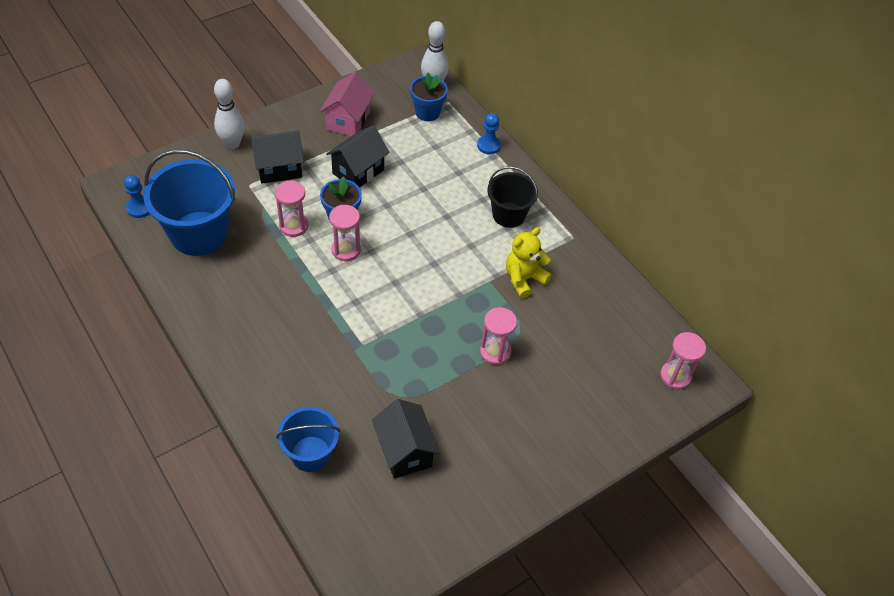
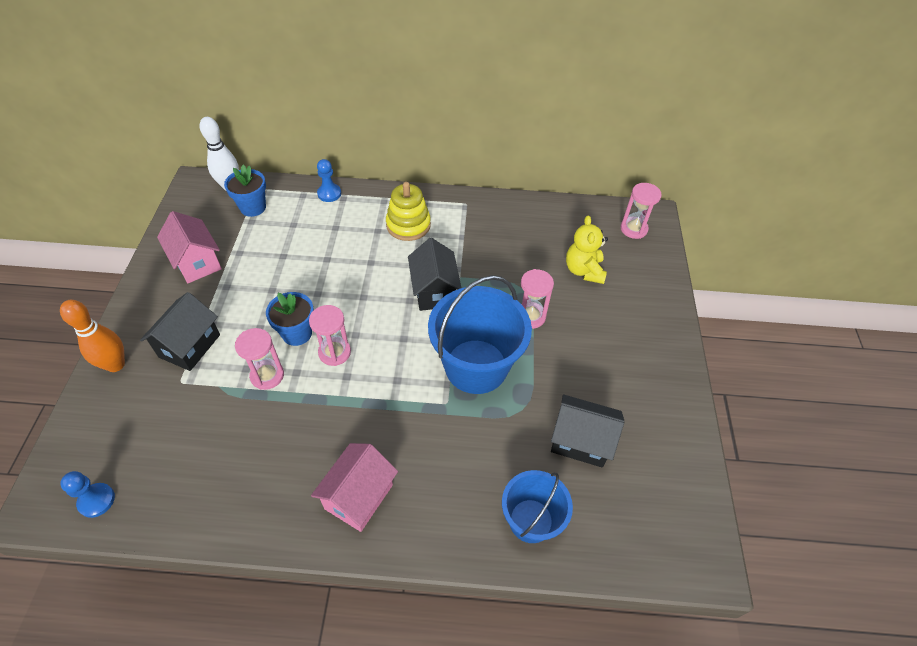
camera: 50 degrees left, 0 degrees up
(199, 233) = (191, 462): blue bucket -> blue bucket (476, 366)
(232, 143) = (115, 365): white bowling pin -> orange bowling pin
(247, 339) = (359, 496): none -> pink house
(358, 171) = (260, 290): black house -> black house (434, 291)
(508, 215) = (408, 225): black bucket -> yellow stacking toy
(524, 279) = (477, 255): yellow teddy bear -> yellow teddy bear (584, 270)

